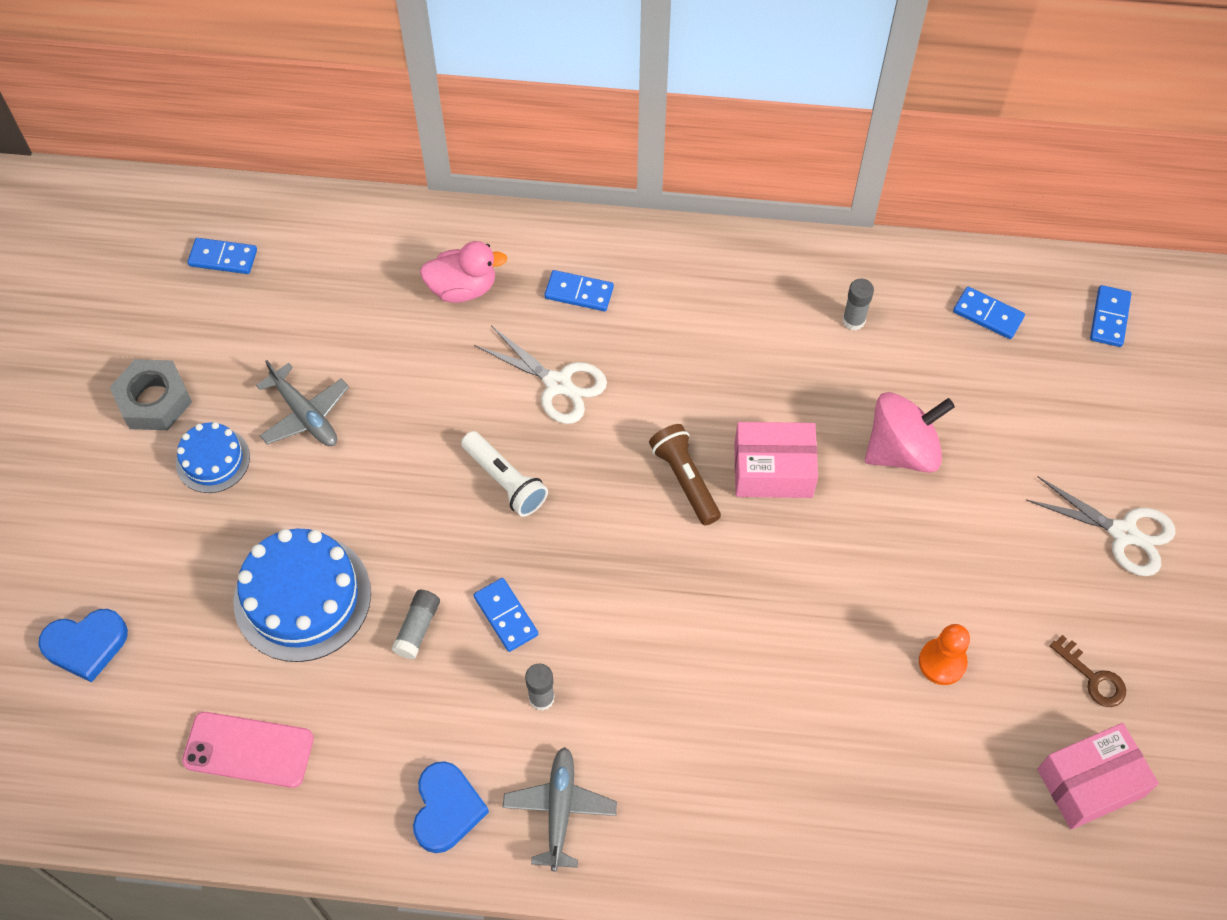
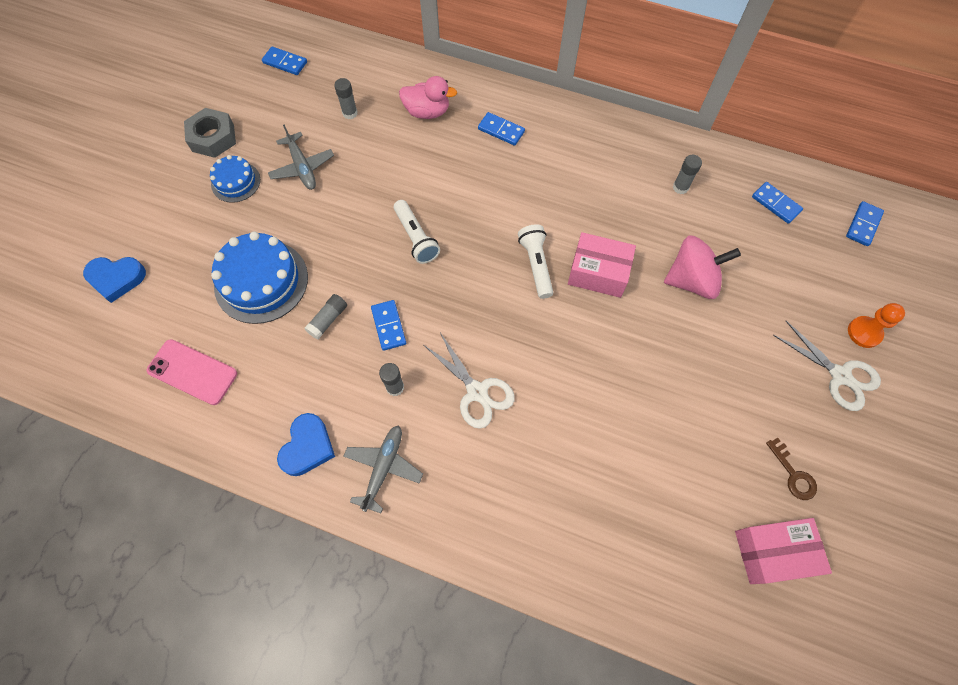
camera: 15 degrees right, 5 degrees up
(348, 316) = (350, 113): none -> grey glue stick
(558, 384) = (470, 184): white scissors -> white scissors (477, 392)
(685, 479) = (536, 265): brown flashlight -> white flashlight
(942, 662) = (683, 434): orange pawn -> orange pawn (864, 332)

